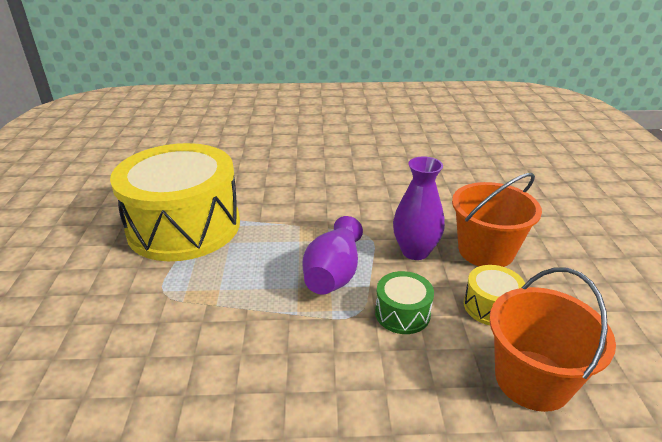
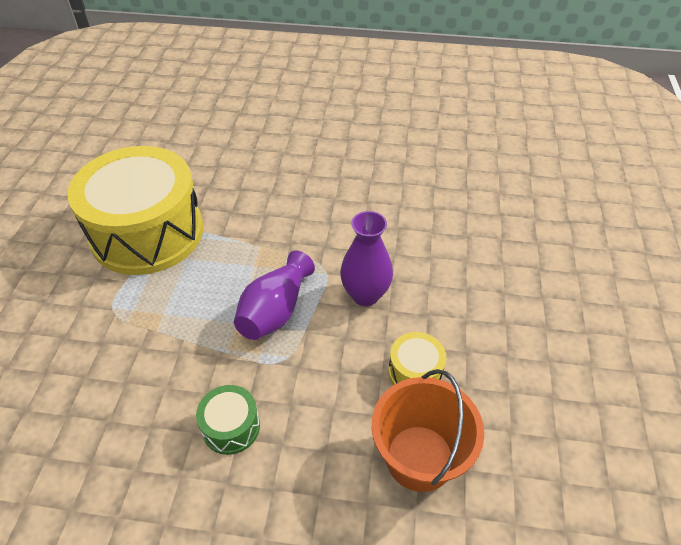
camera: 10 degrees right, 15 degrees up
(402, 313) = (325, 367): green drum -> green drum (231, 427)
(486, 251) = (438, 304): orange bucket -> none

